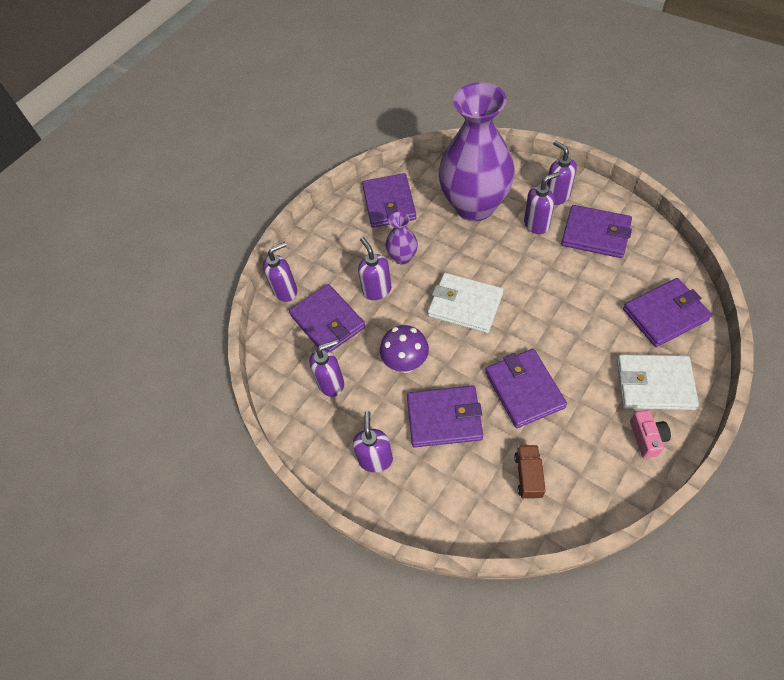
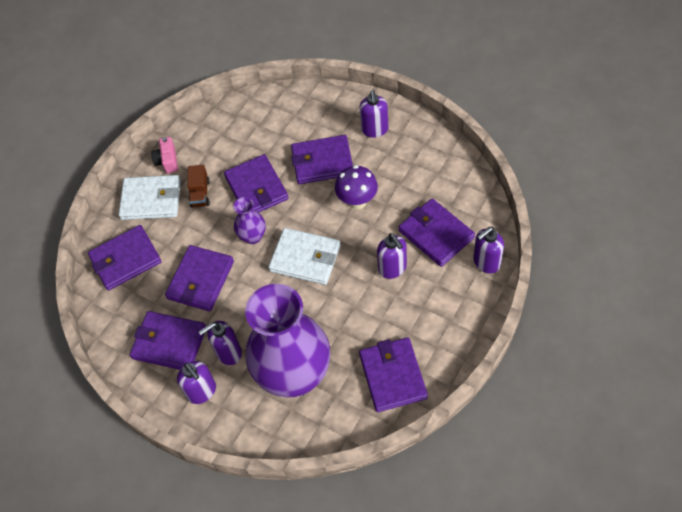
camera: 175 degrees right, 0 degrees up
(331, 383) = (421, 181): purple soap dispenser -> none
(402, 257) = (370, 306): purple vase -> purple vase (253, 236)
(528, 475) = (259, 129): brown truck -> brown truck (200, 193)
(575, 289) = (200, 280): none -> purple wallet

